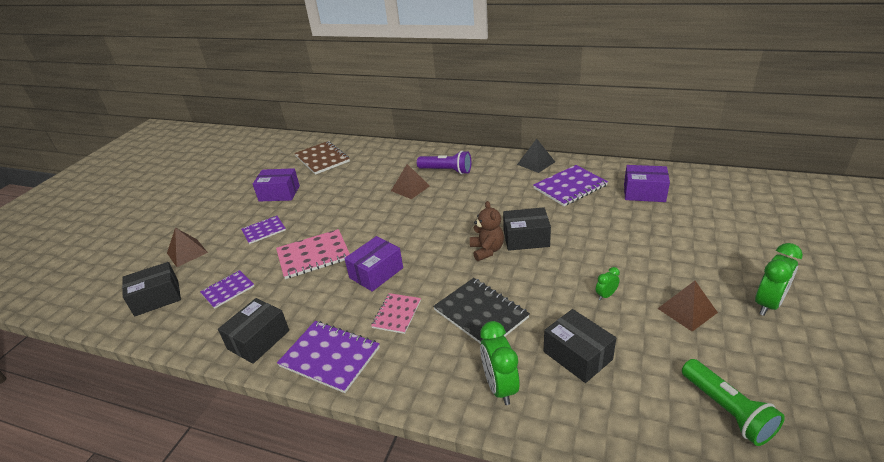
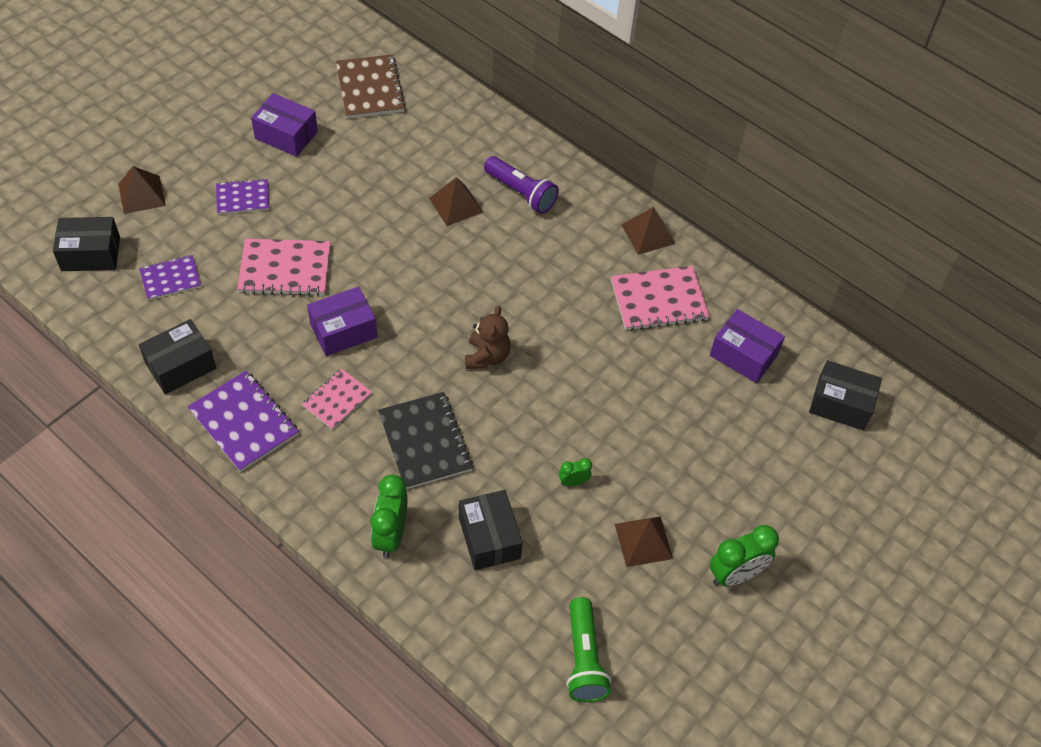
camera: 15 degrees right, 20 degrees up
(526, 238) = (544, 360): black box -> black box (840, 404)
(536, 163) = (648, 234): black pyramid -> brown pyramid
(570, 187) = (659, 300): purple notebook -> pink notebook

